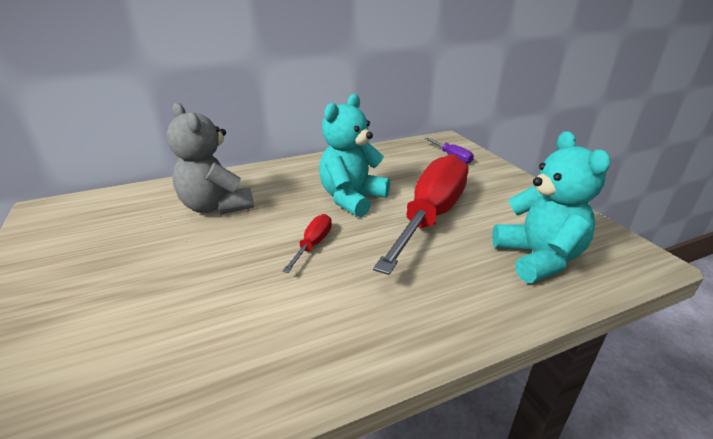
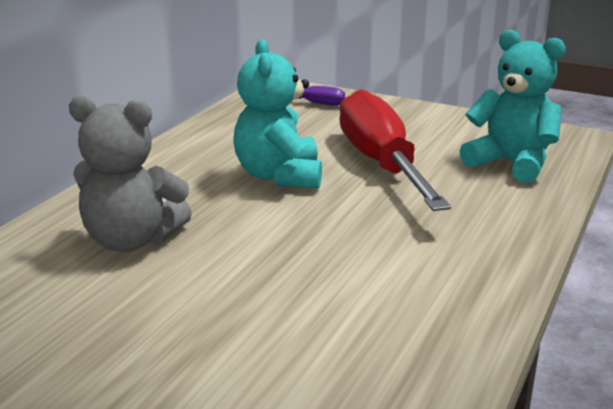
camera: 40 degrees left, 5 degrees down
(313, 244) = (314, 228): red screwdriver -> none

